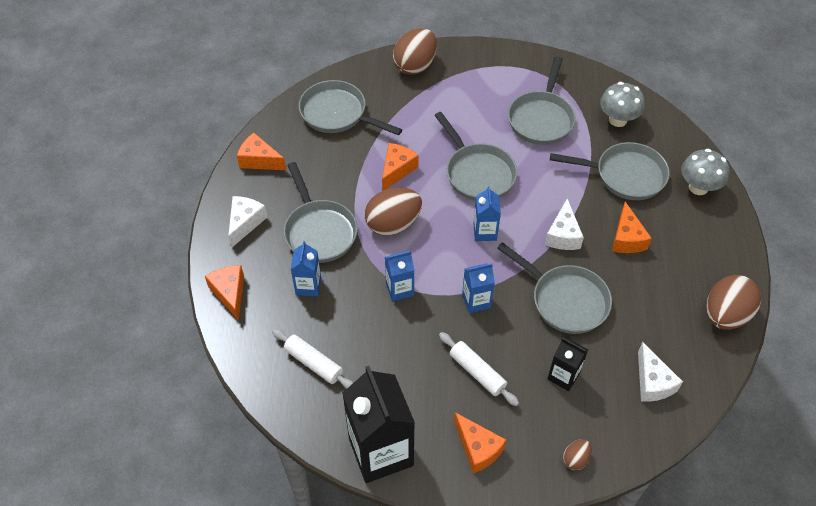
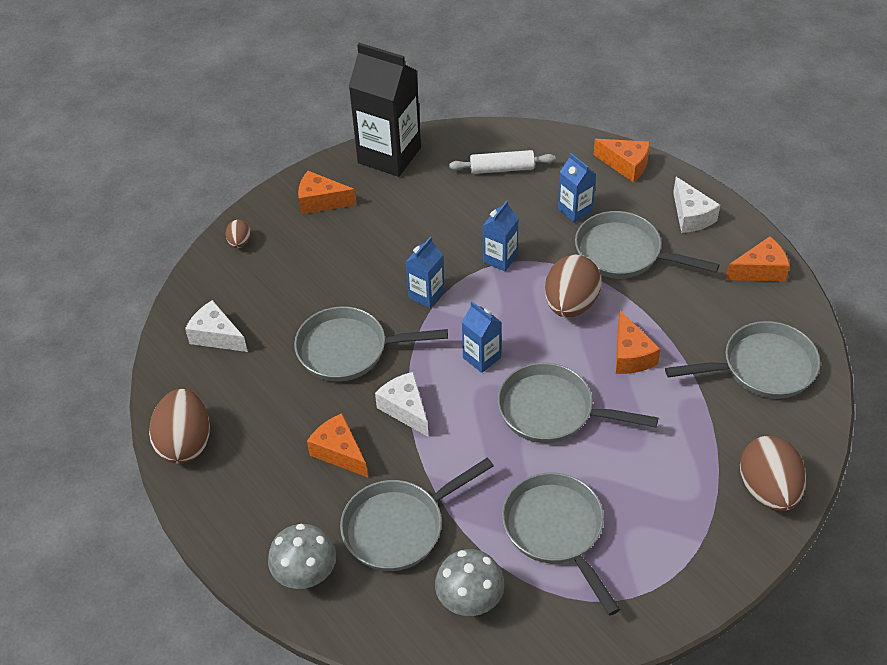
camera: 140 degrees right, 5 degrees down
(477, 372) = (370, 246): white rolling pin -> none
(563, 376) = (297, 290): black carton -> none

